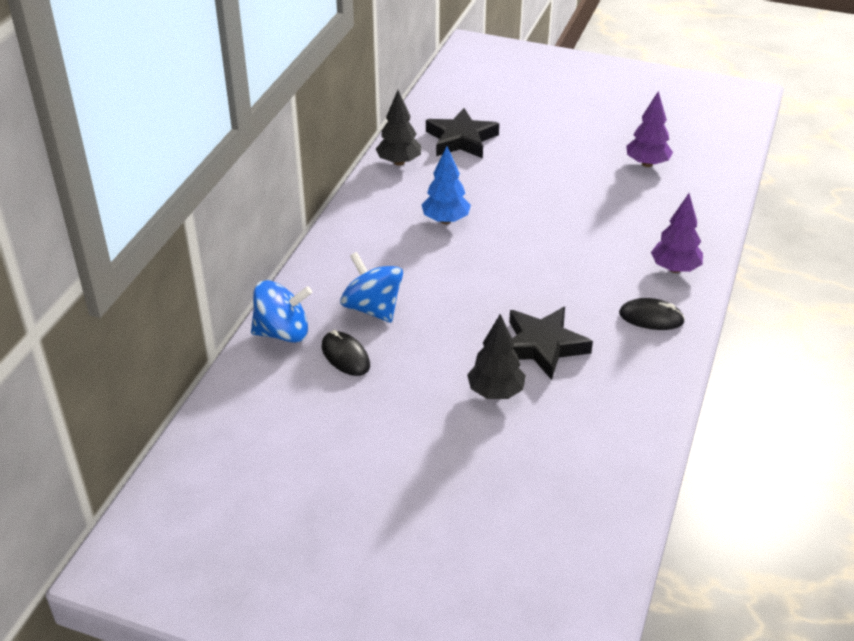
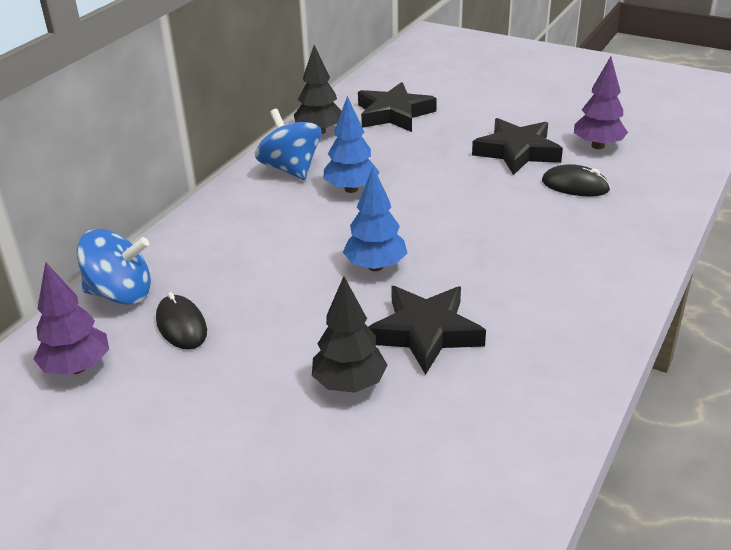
camera: 10 degrees right, 5 degrees down
(372, 308) = (234, 275): blue spinning top -> blue spinning top (291, 169)
(487, 292) = (375, 266): none -> blue tree
(579, 174) = (517, 152): none -> black star
(651, 318) = (571, 310): black mouse -> black mouse (575, 186)
(675, 269) = (611, 256): purple tree -> purple tree (77, 367)

